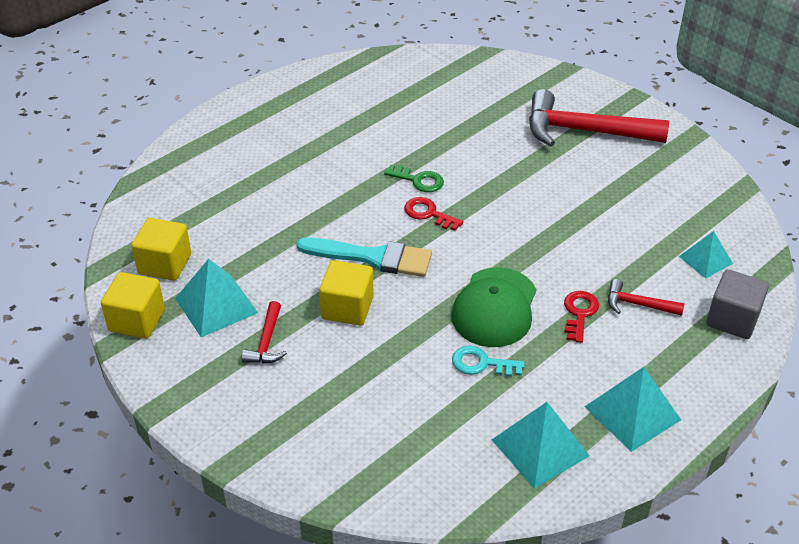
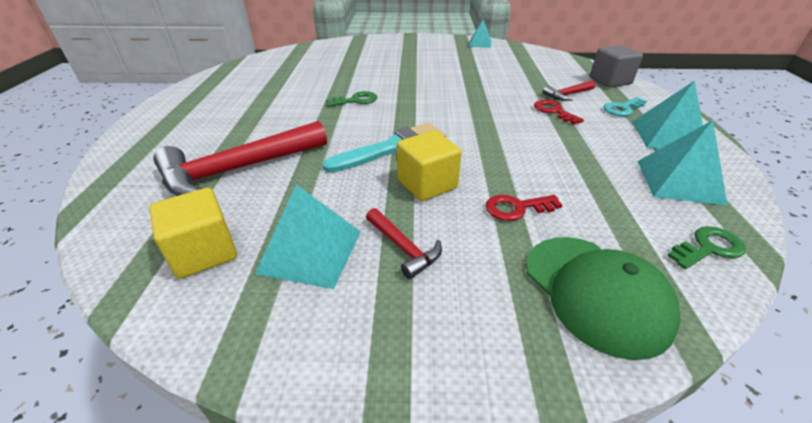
camera: 45 degrees left, 5 degrees down
(137, 320) = (232, 326): yellow cube -> none
(428, 214) = (390, 111): red key -> red key (516, 208)
(449, 491) = (708, 248): none -> green key
(481, 363) = (562, 161): turquoise key -> turquoise key (622, 109)
(495, 307) = (512, 132): green cap -> green cap (595, 292)
(584, 131) = (410, 51): red hammer -> red hammer (237, 170)
(705, 260) = (554, 68): turquoise pyramid -> turquoise pyramid (480, 43)

